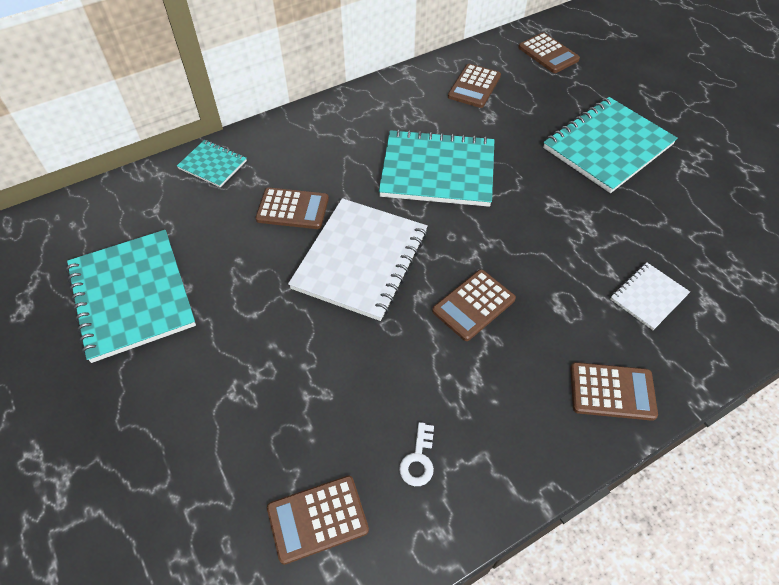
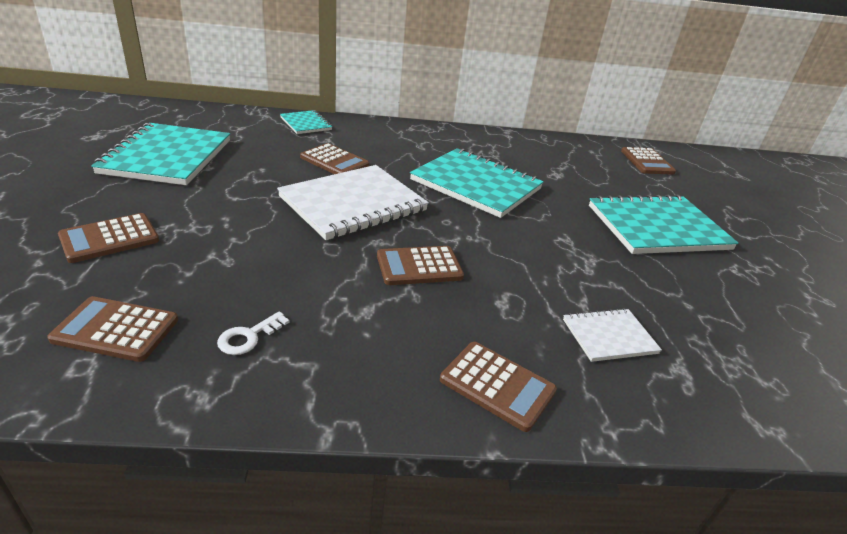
camera: 25 degrees right, 20 degrees down
(474, 86) = (558, 156): brown calculator -> brown calculator (109, 238)

